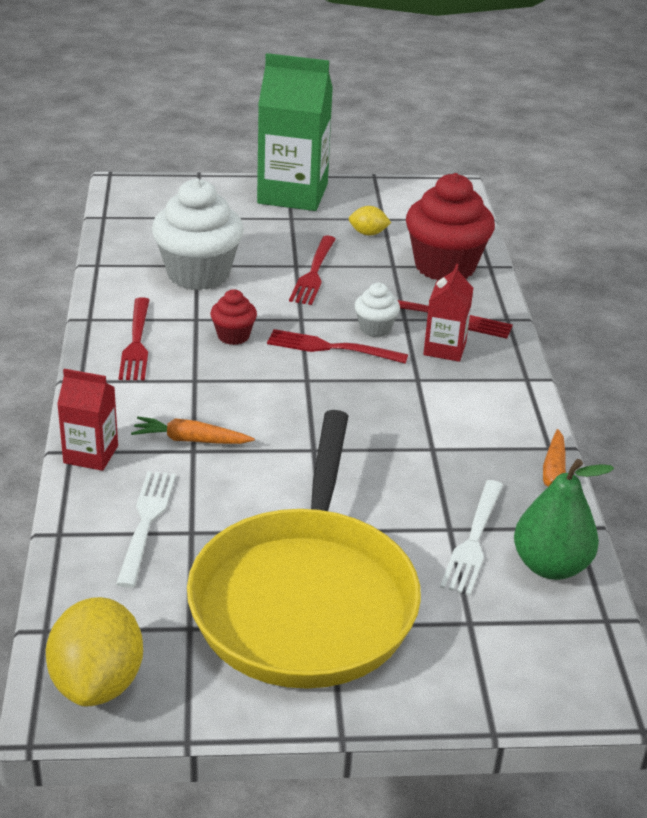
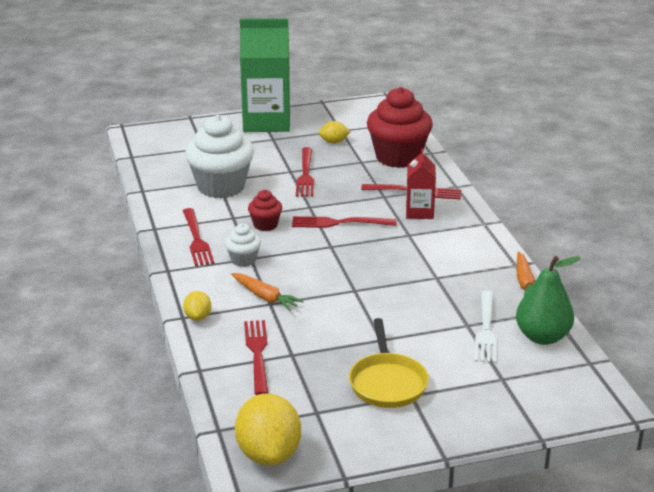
camera: 10 degrees left, 5 degrees down
(91, 454) = (198, 317): red carton -> yellow lemon
(146, 523) = (257, 354): white fork -> red fork
(190, 440) = (265, 297): orange carrot -> orange carrot turned 135 degrees counterclockwise
(305, 599) = (387, 382): yellow pan -> yellow pan, size x0.50
(375, 328) = (365, 206): white cupcake -> white cupcake (243, 260)

